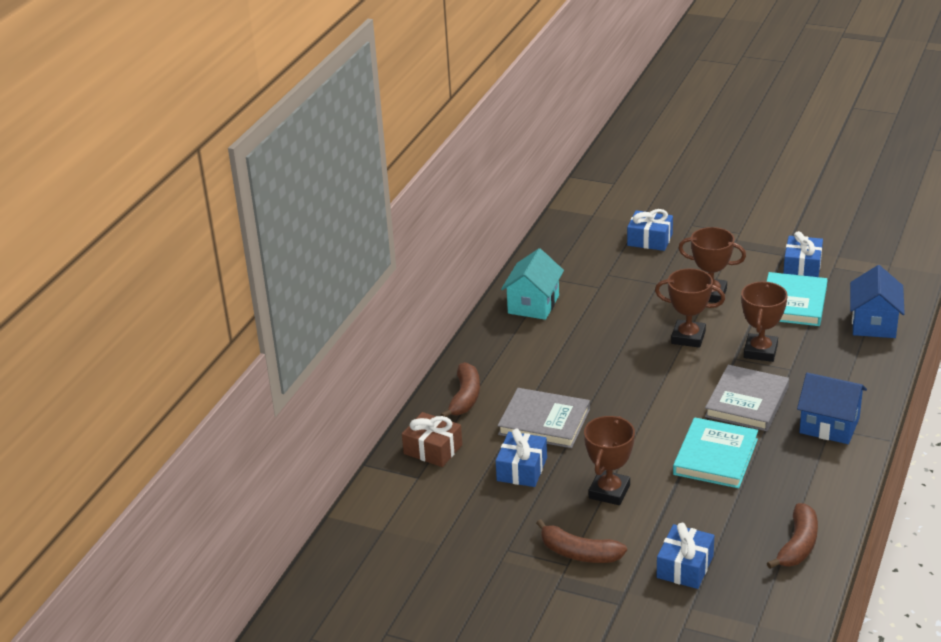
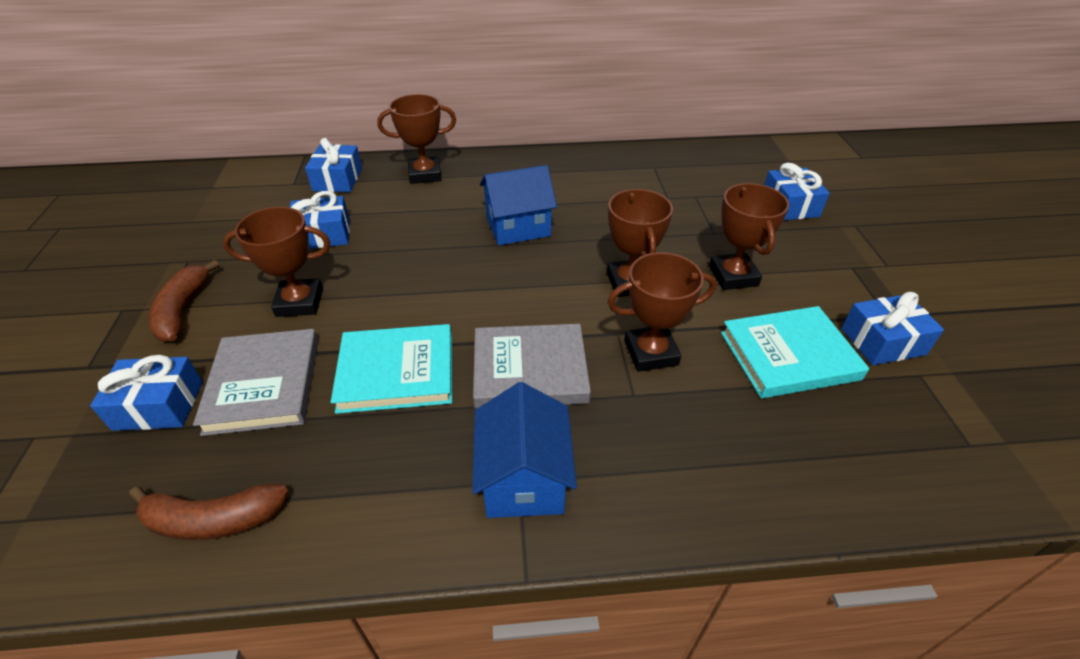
camera: 60 degrees right, 10 degrees up
(433, 449) = (337, 180): brown gift -> blue gift
(465, 397) = (425, 174): brown banana -> brown trophy
(533, 304) = (601, 169): turquoise house -> none
(544, 422) = (408, 227): grey book -> grey book (264, 384)
(874, 323) = (828, 464): blue house -> blue house (518, 227)

